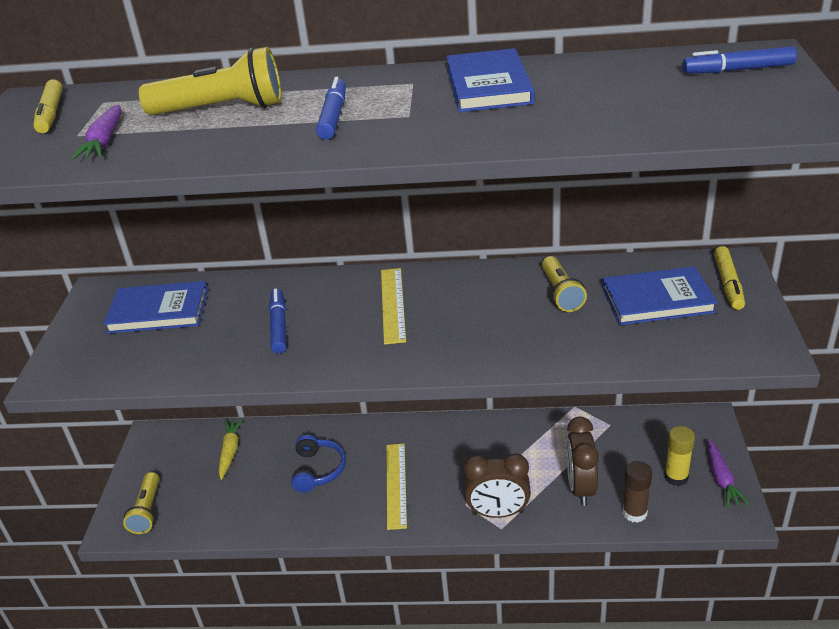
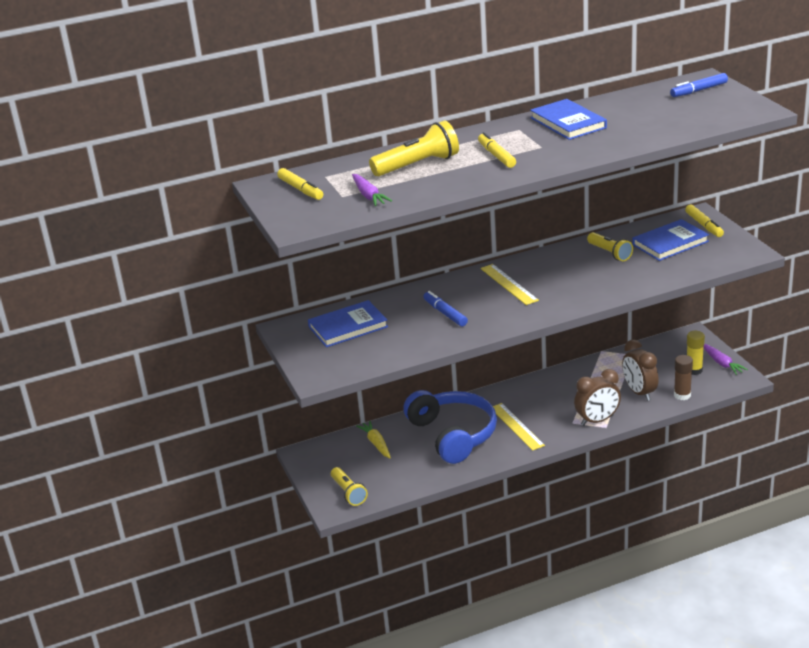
camera: 25 degrees left, 5 degrees down
(318, 470) = (453, 434): blue headphones -> blue headphones, size x1.95
(333, 116) = (496, 155): blue marker -> yellow marker

